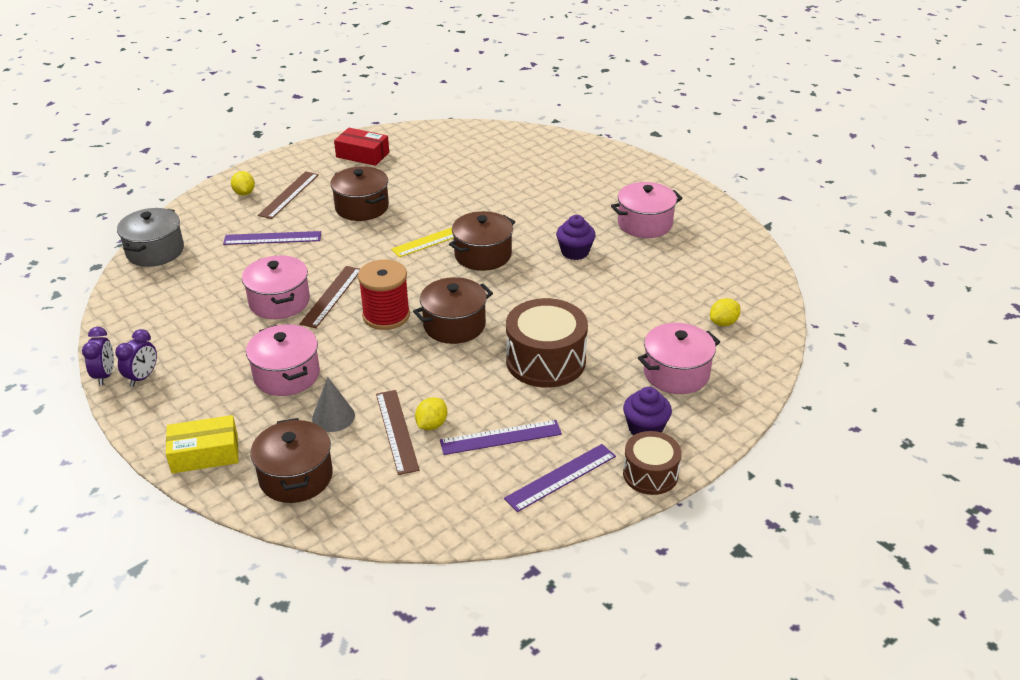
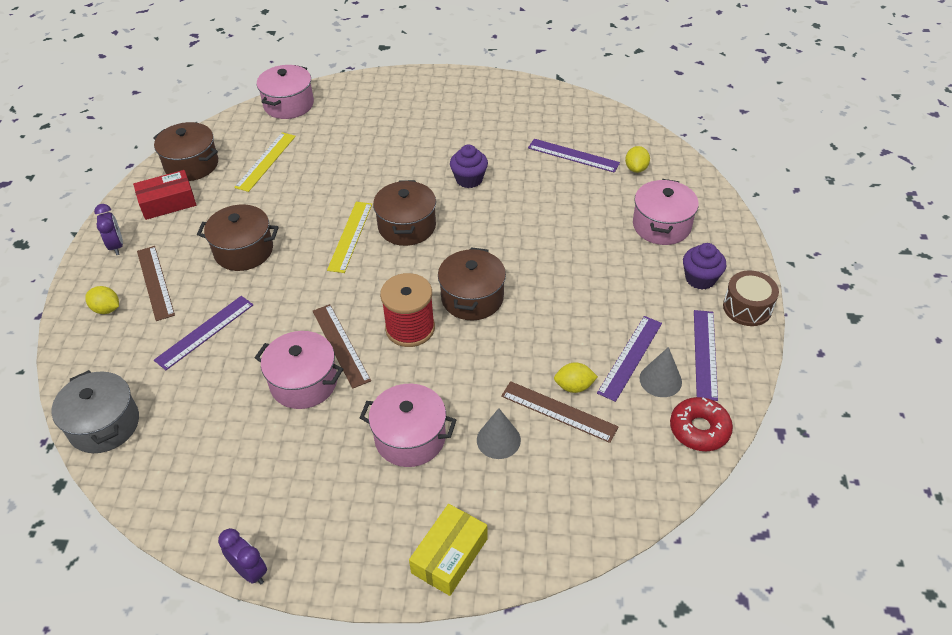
camera: 45 degrees left, 10 degrees up
(142, 377) = (289, 543): purple clock -> purple clock (116, 246)
(296, 477) = (546, 509): brown pot -> brown pot (191, 164)
(431, 425) = (574, 386): yellow lemon -> yellow lemon turned 75 degrees counterclockwise
(456, 163) = (265, 161): none -> yellow ruler
(472, 517) = (699, 429): none -> red donut
(498, 467) = (660, 380): none -> grey cone
(546, 361) = (573, 278): brown drum -> none
(644, 224) = (483, 126): pink pot -> pink pot (288, 104)
(684, 283) = (573, 155): none -> purple ruler

